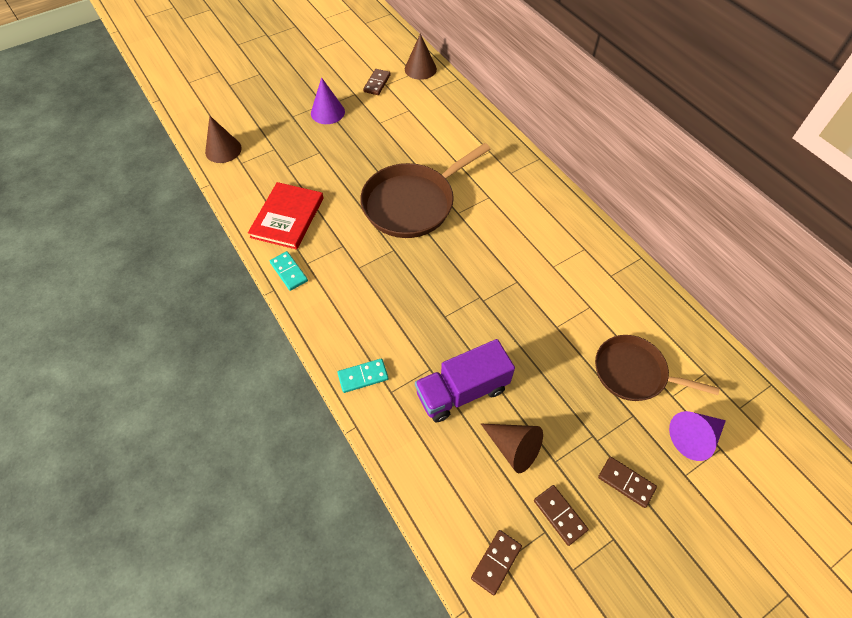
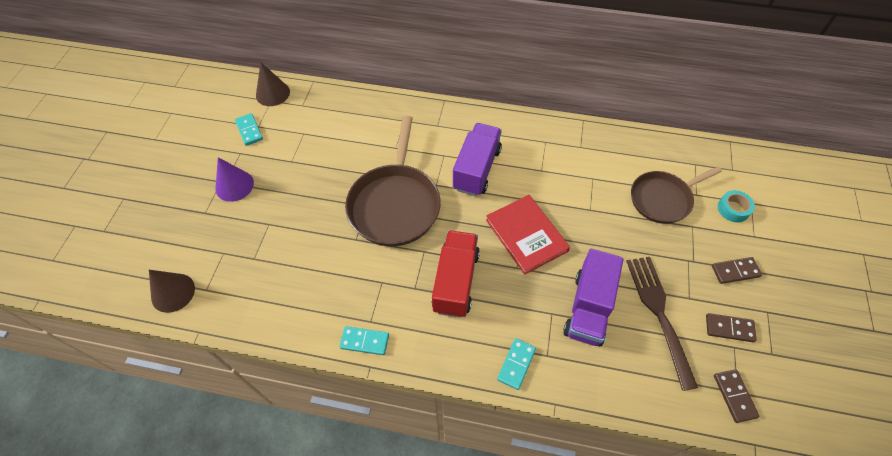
camera: 45 degrees left, 0 degrees up
(287, 217) = (308, 299): red book -> red book (526, 235)
(377, 83) = (249, 130): brown domino -> turquoise domino
(390, 287) = (456, 281): none -> red truck
(502, 226) = (477, 169): none -> purple truck
(513, 448) = (659, 314): brown cone -> brown fork
(694, 437) = (733, 209): purple cone -> turquoise tape

